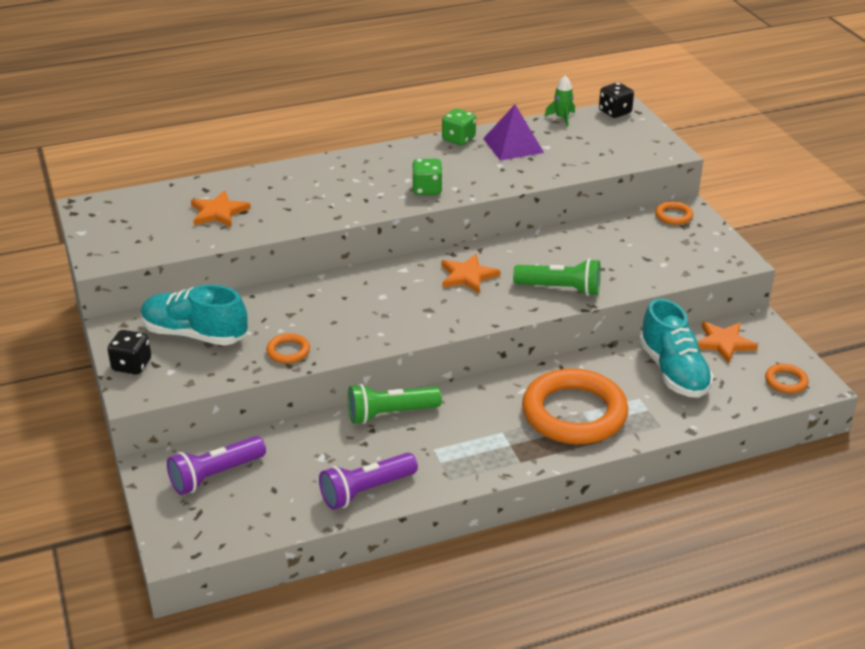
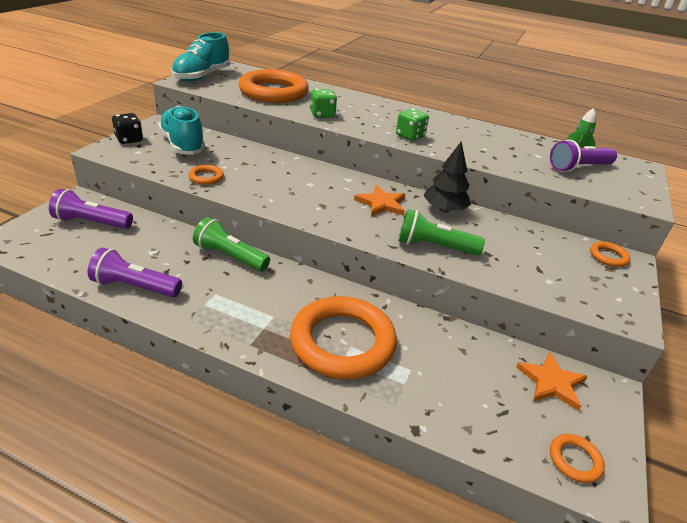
camera: 40 degrees right, 0 degrees up
(218, 212) = (273, 92): orange star -> orange ring
(458, 139) = (479, 126): green dice -> green dice (322, 115)
(513, 145) = (513, 144): purple pyramid -> none
(519, 249) = (444, 209): none -> black tree
(560, 289) = (434, 247): green flashlight -> green flashlight turned 135 degrees clockwise
(589, 142) = (579, 168): none -> purple flashlight
(615, 112) = (629, 163): black dice -> none
(673, 371) = (470, 371): turquoise shoe -> turquoise shoe (202, 76)

